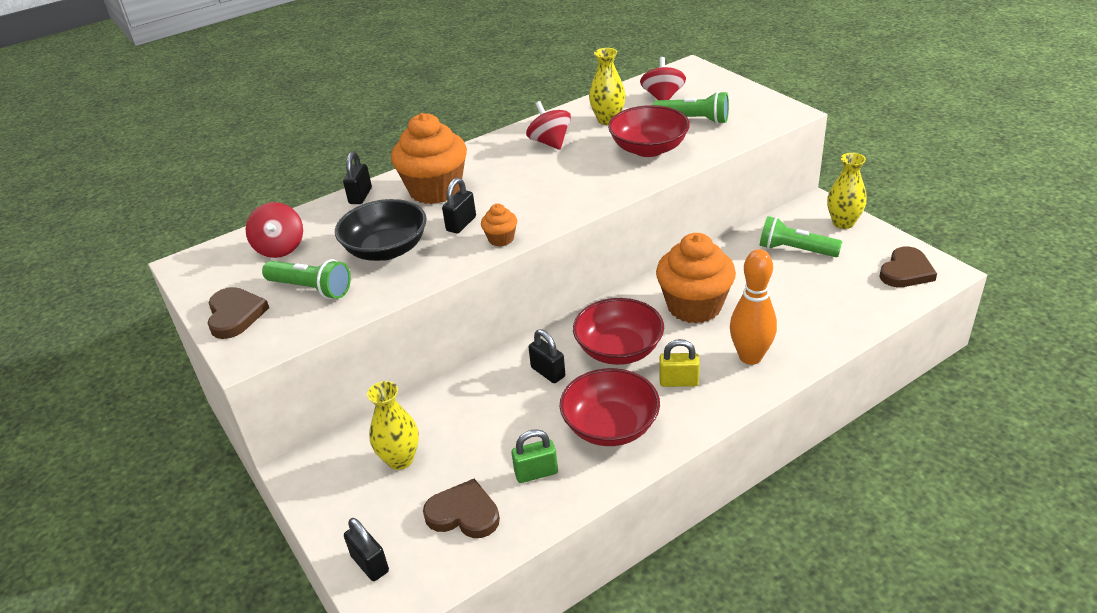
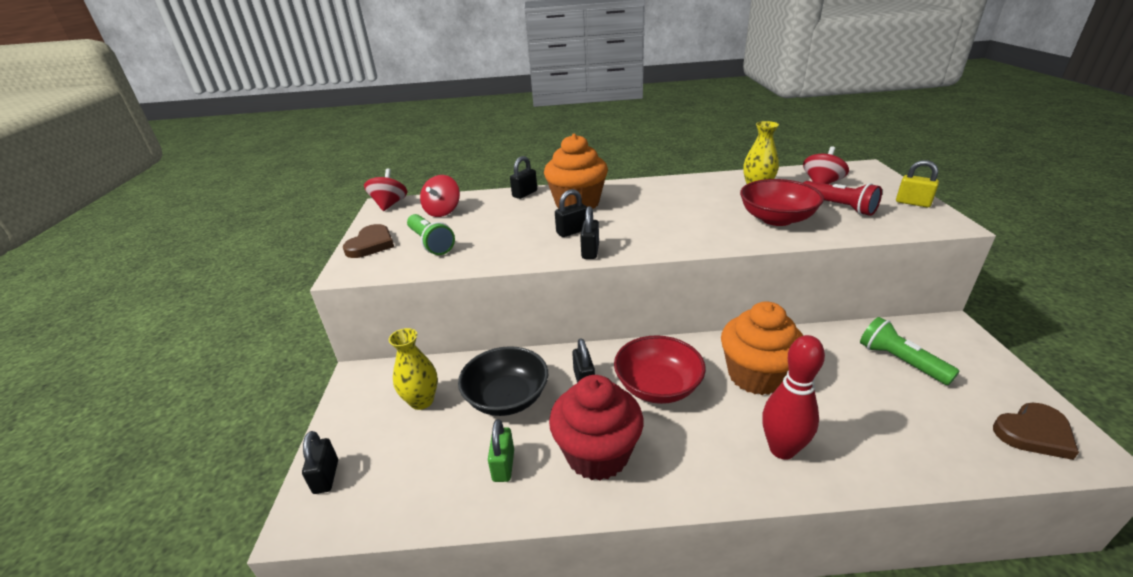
camera: 30 degrees right, 5 degrees down
(386, 250) = (504, 233): black bowl -> black bowl (507, 398)
(463, 513) = (421, 471): brown heart -> none
(501, 239) = (590, 251): orange cupcake -> black padlock
(536, 473) = (503, 465): green padlock -> green padlock turned 75 degrees clockwise
(550, 142) = (694, 193): red spinning top -> red spinning top (389, 204)
(610, 426) = (597, 454): red bowl -> red cupcake
(678, 381) = (691, 441): yellow padlock -> yellow padlock (913, 203)
(694, 120) = (839, 207): green flashlight -> red flashlight
(750, 357) = (782, 449): orange bowling pin -> red bowling pin
(843, 223) = (974, 353): yellow vase -> none

